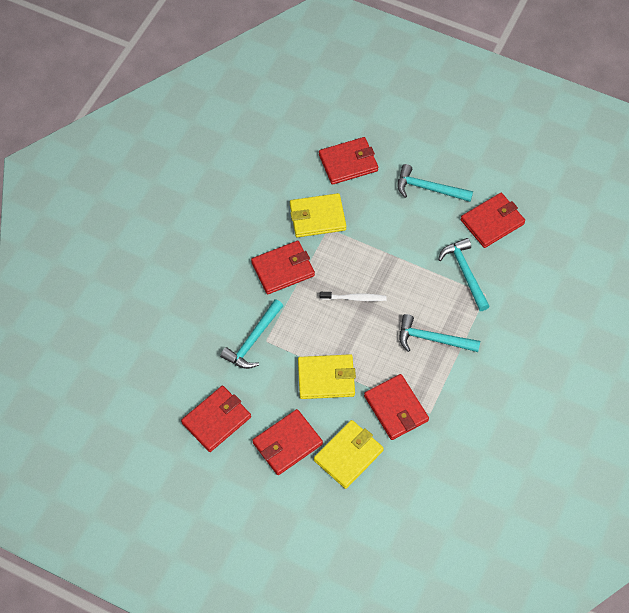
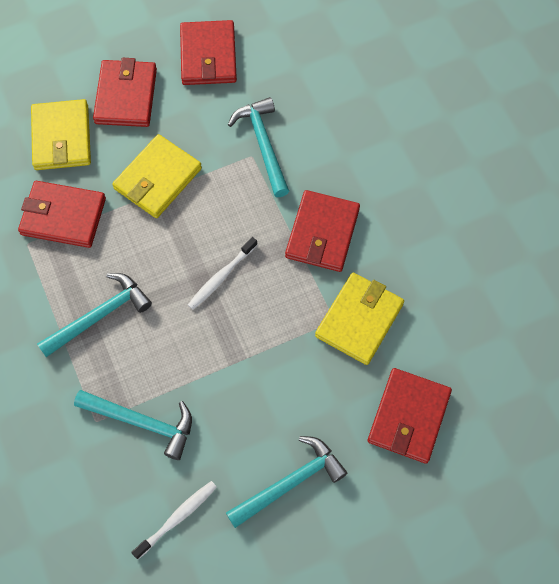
camera: 130 degrees right, 5 degrees up
(492, 222) = (177, 518): red wallet -> white toothbrush

